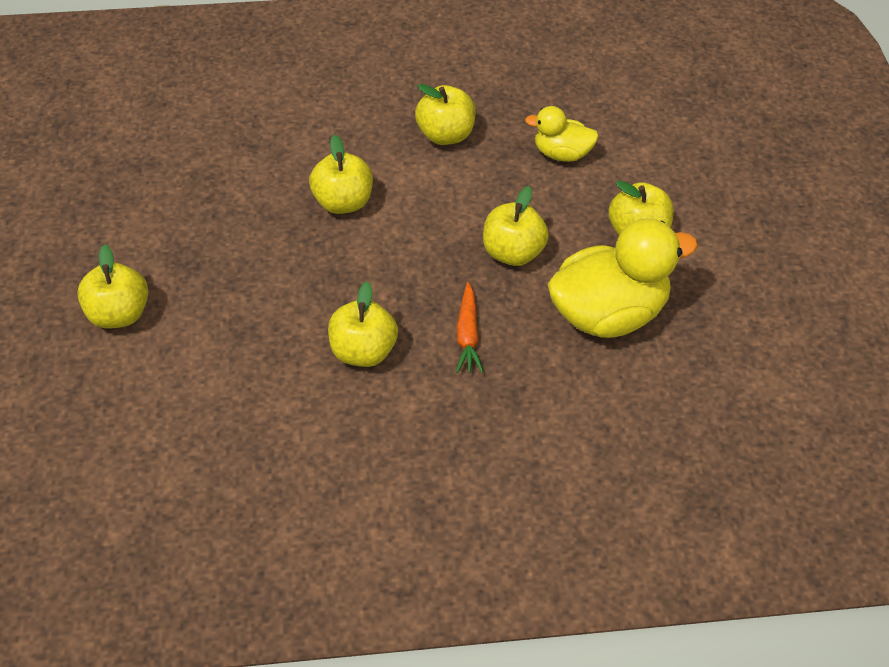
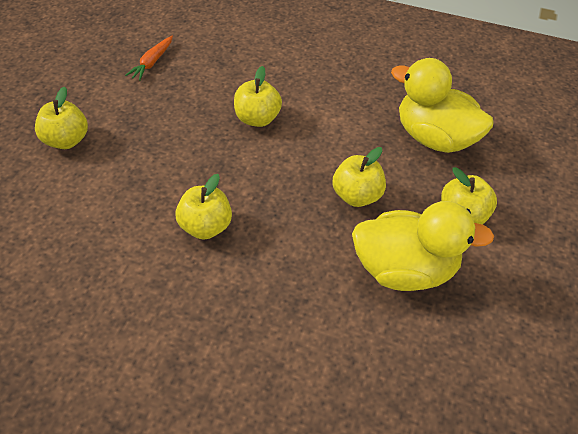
camera: 25 degrees right, 0 degrees up
(445, 135) = (356, 97): yellow apple -> none
(467, 335) = (287, 243): orange carrot -> orange carrot (152, 62)
(561, 153) = (434, 137): yellow duck -> yellow duck, size x1.86

